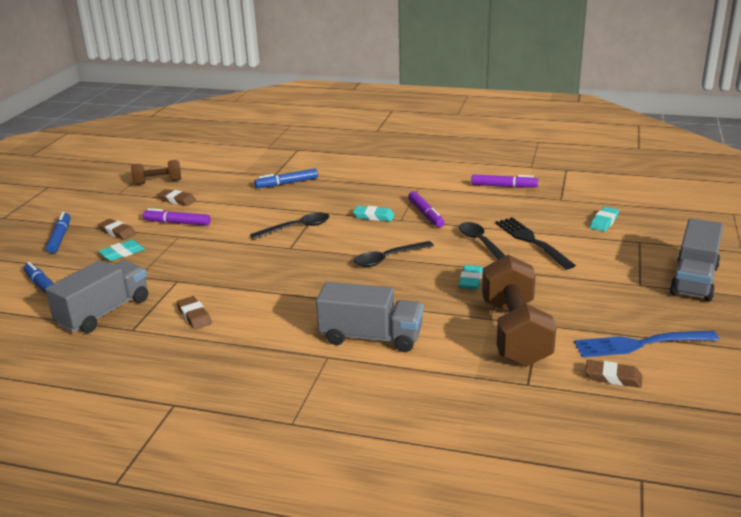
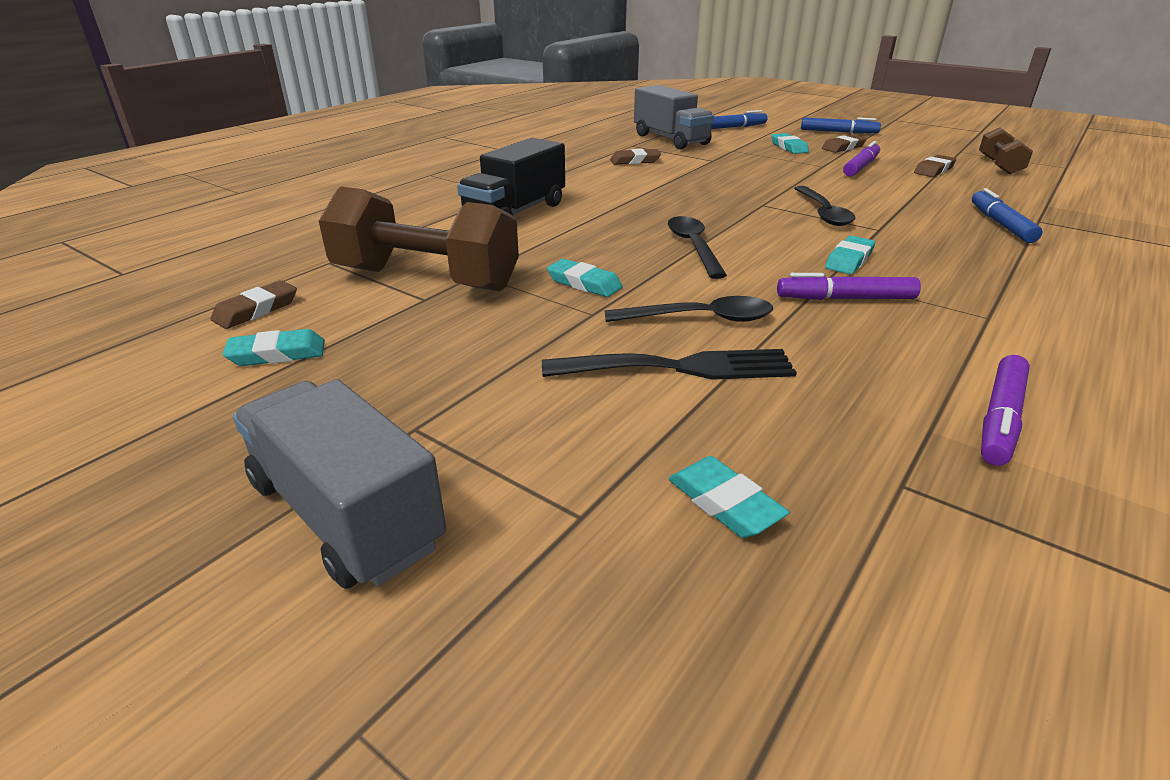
camera: 110 degrees right, 5 degrees up
(371, 337) = (515, 212): grey truck -> black truck
(639, 344) = (277, 354): blue fork -> turquoise eraser

